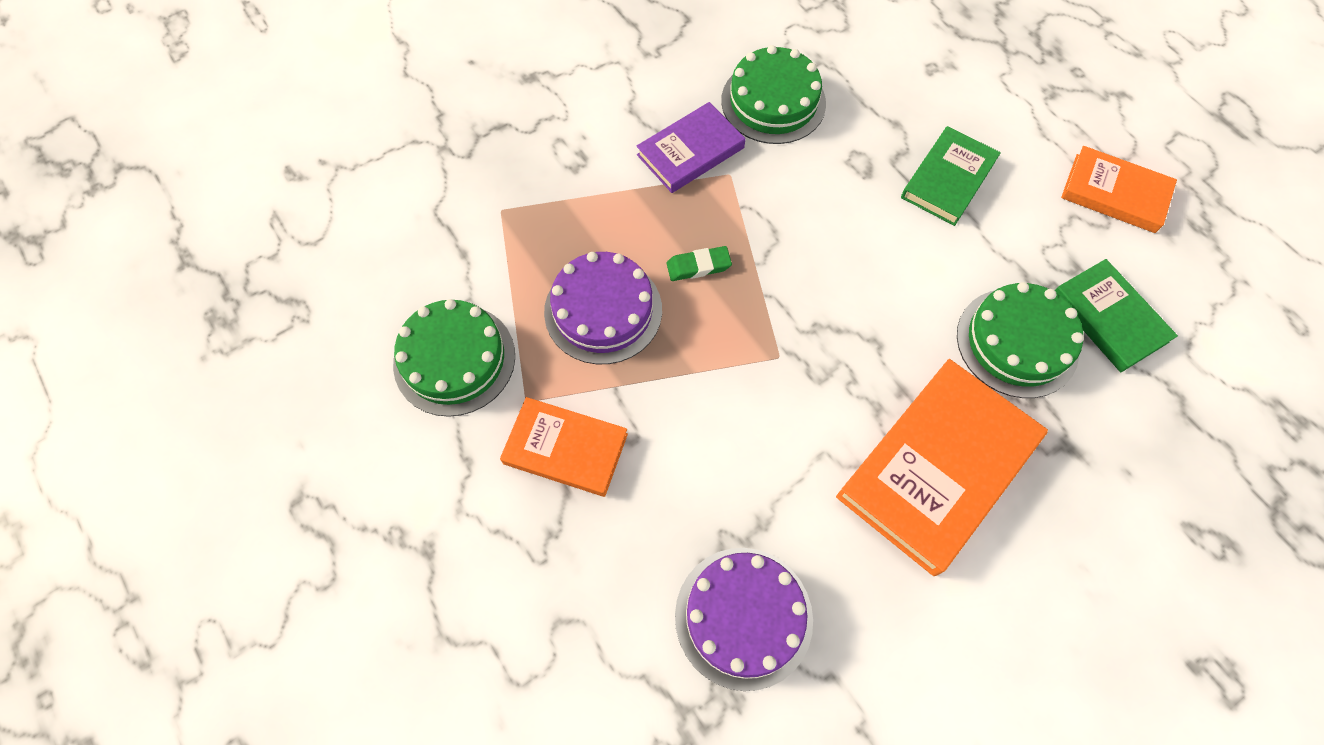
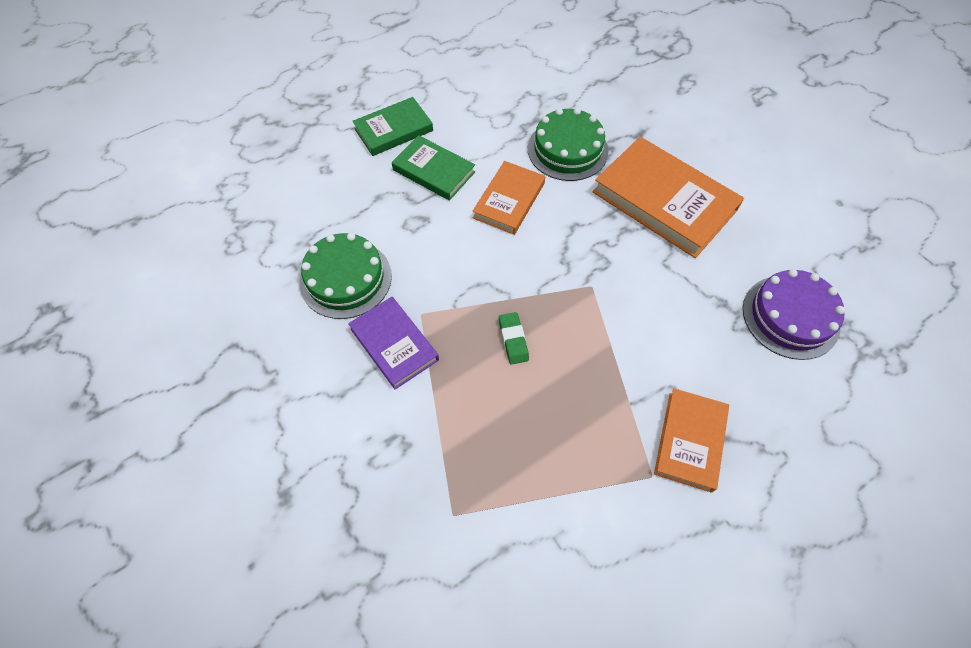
camera: 90 degrees left, 5 degrees down
(454, 359) = (619, 546): green cake -> none
(603, 310) = (559, 415): purple cake -> none
(1109, 318) = (546, 103): green book -> green book (393, 130)
(1114, 193) = (449, 85): orange book -> orange book (509, 200)

